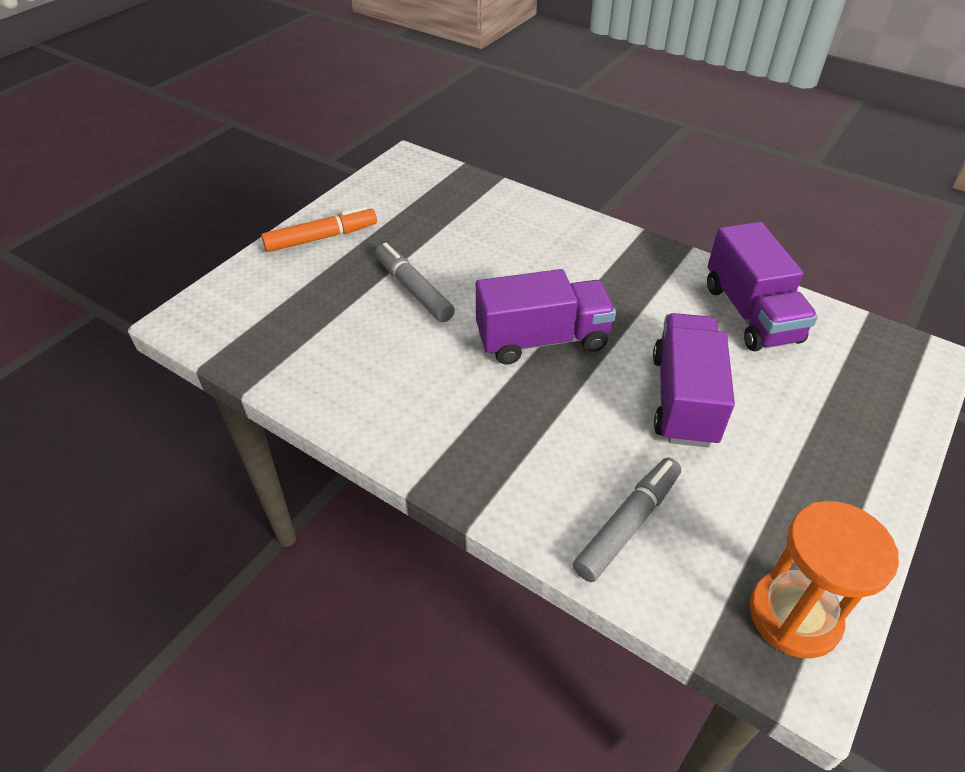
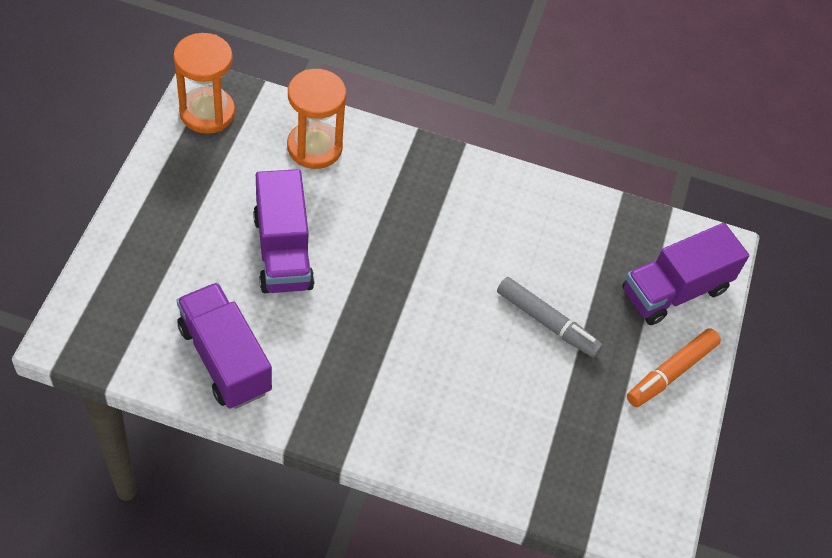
camera: 155 degrees right, 10 degrees up
(542, 340) = (412, 287): purple truck -> purple truck (674, 290)
(627, 524) = (314, 147): grey marker -> orange hourglass

